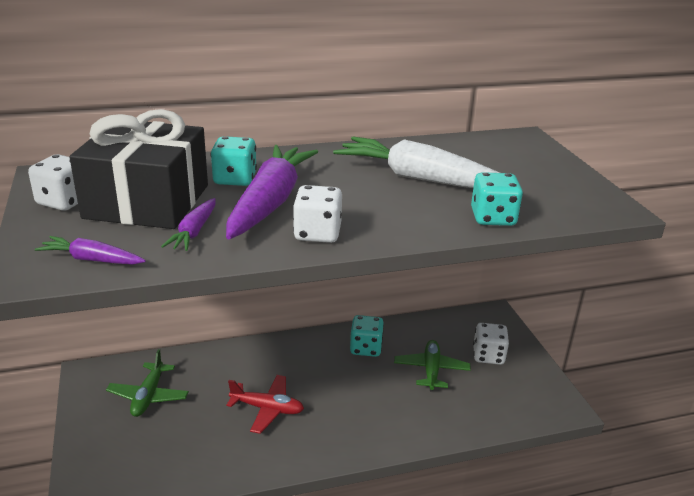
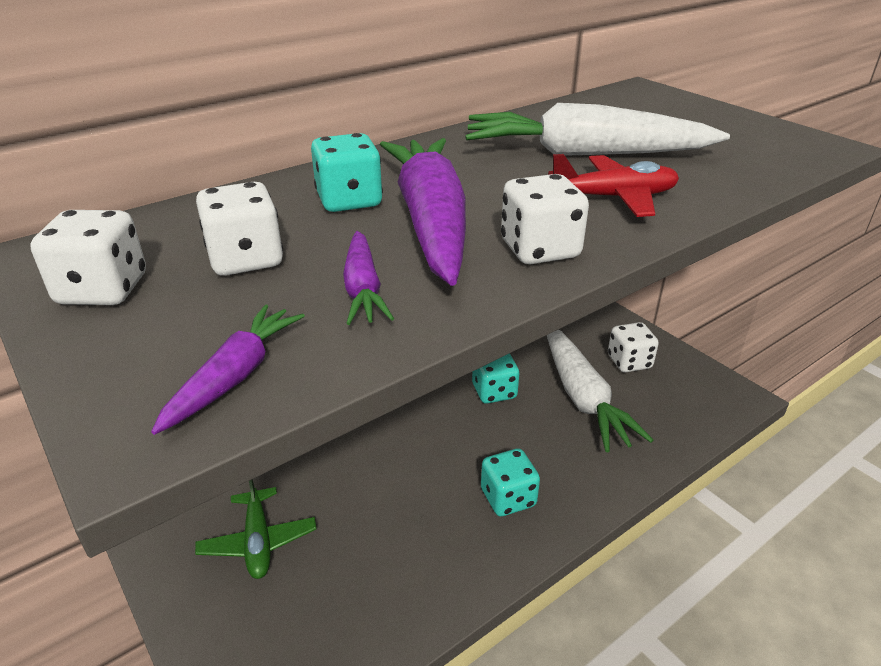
camera: 20 degrees left, 5 degrees up
(92, 260) = (235, 376): purple carrot -> purple carrot turned 120 degrees clockwise
(147, 201) = (246, 259): black gift -> white dice
(267, 409) = (426, 506): red plane -> red plane (614, 198)
(431, 370) = (582, 397): green plane -> white carrot
(493, 218) = (721, 183): turquoise dice -> turquoise dice (508, 498)

